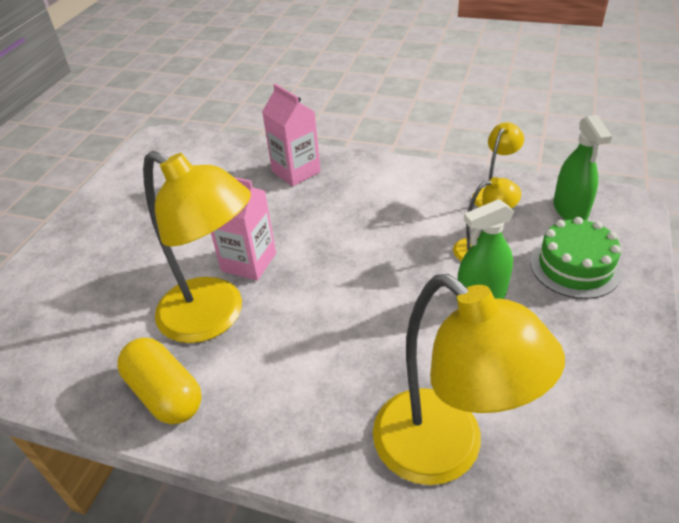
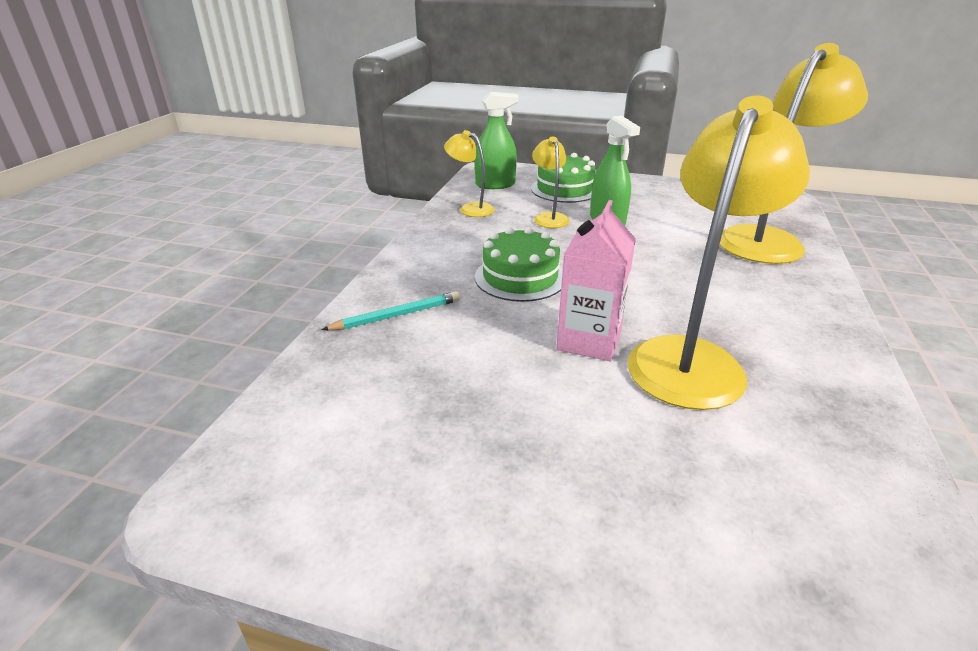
camera: 95 degrees left, 10 degrees down
(165, 394) = (822, 381): yellow capsule -> none
(296, 172) = (397, 315): pink carton -> turquoise pencil
(347, 228) = (520, 277): none -> green cake

